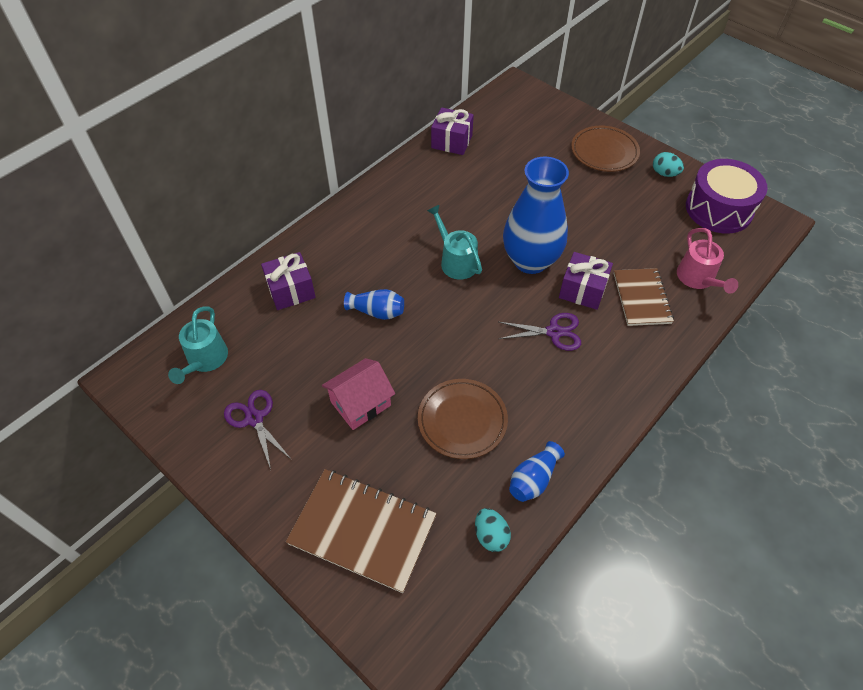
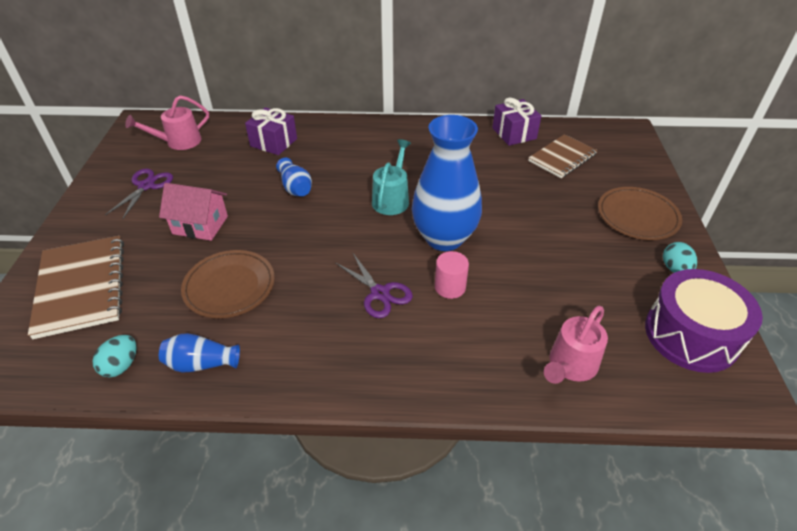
camera: 50 degrees right, 10 degrees down
(205, 360) = (178, 142): turquoise watering can -> pink watering can
(582, 290) = (450, 287): purple gift -> pink cylinder
(641, 298) = (490, 333): brown notebook -> brown notebook (562, 157)

